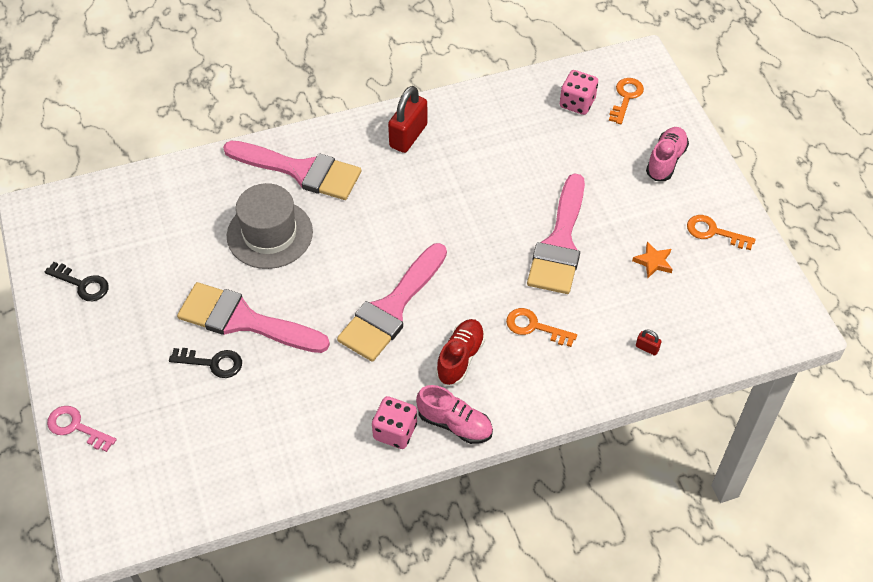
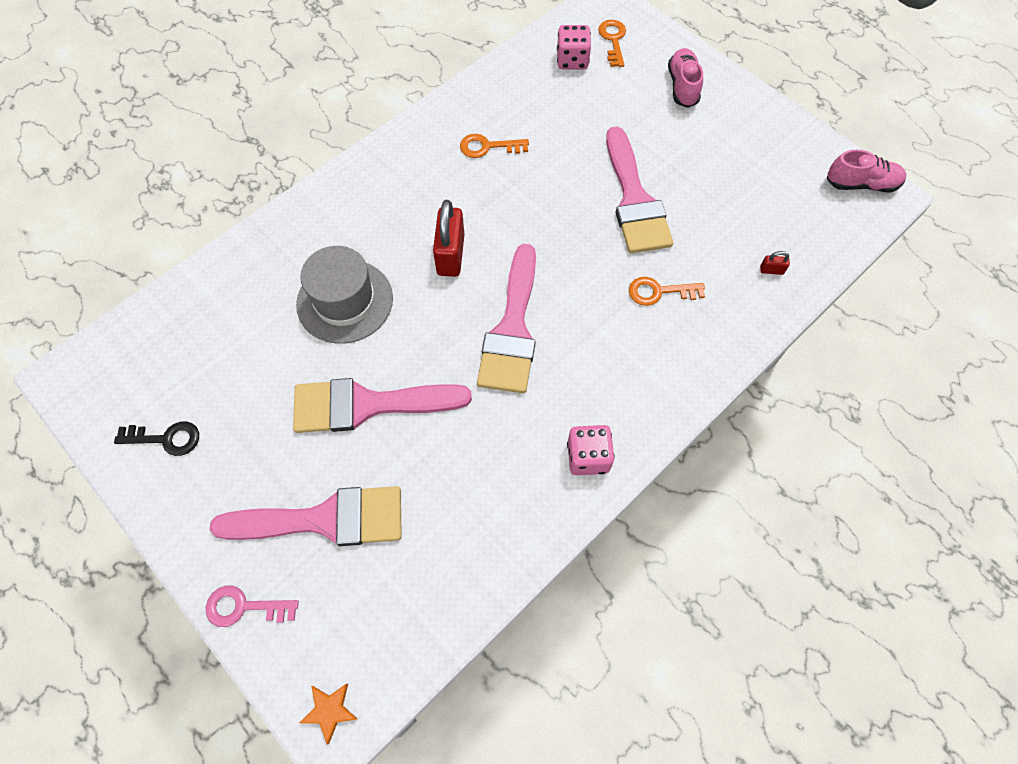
camera: 25 degrees left, 10 degrees up
(212, 363) = (359, 466): black key -> none
(301, 171) = (341, 223): pink brush -> pink brush (325, 519)
(408, 136) = (430, 148): red padlock -> red padlock (450, 255)
(455, 424) = (641, 423): pink shoe -> pink shoe (861, 184)
(460, 358) = (607, 352): red shoe -> none
(653, 262) = (728, 185): orange star -> orange star (330, 711)
(714, 232) = (763, 137): orange key -> orange key (488, 147)

